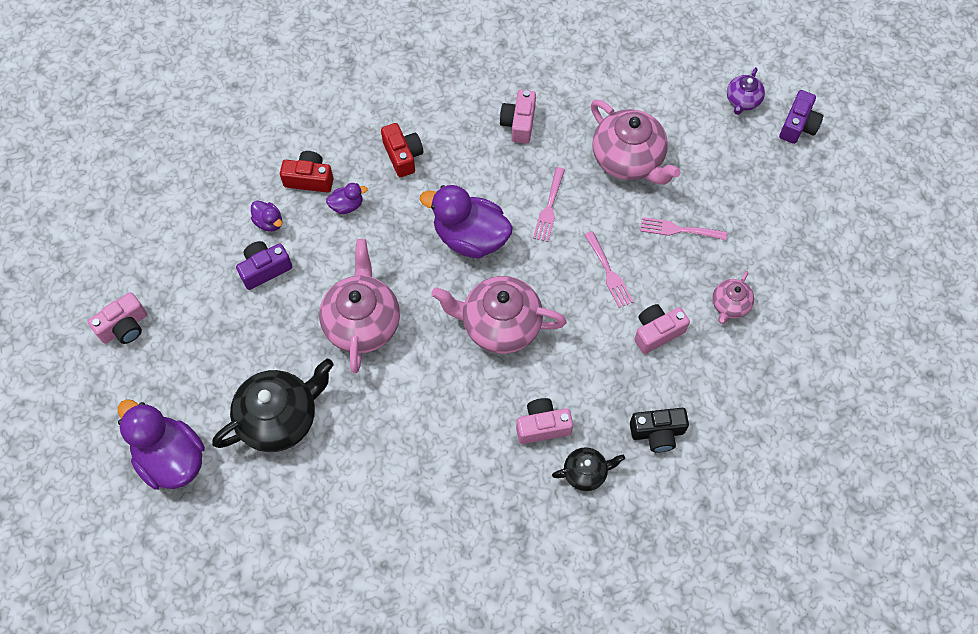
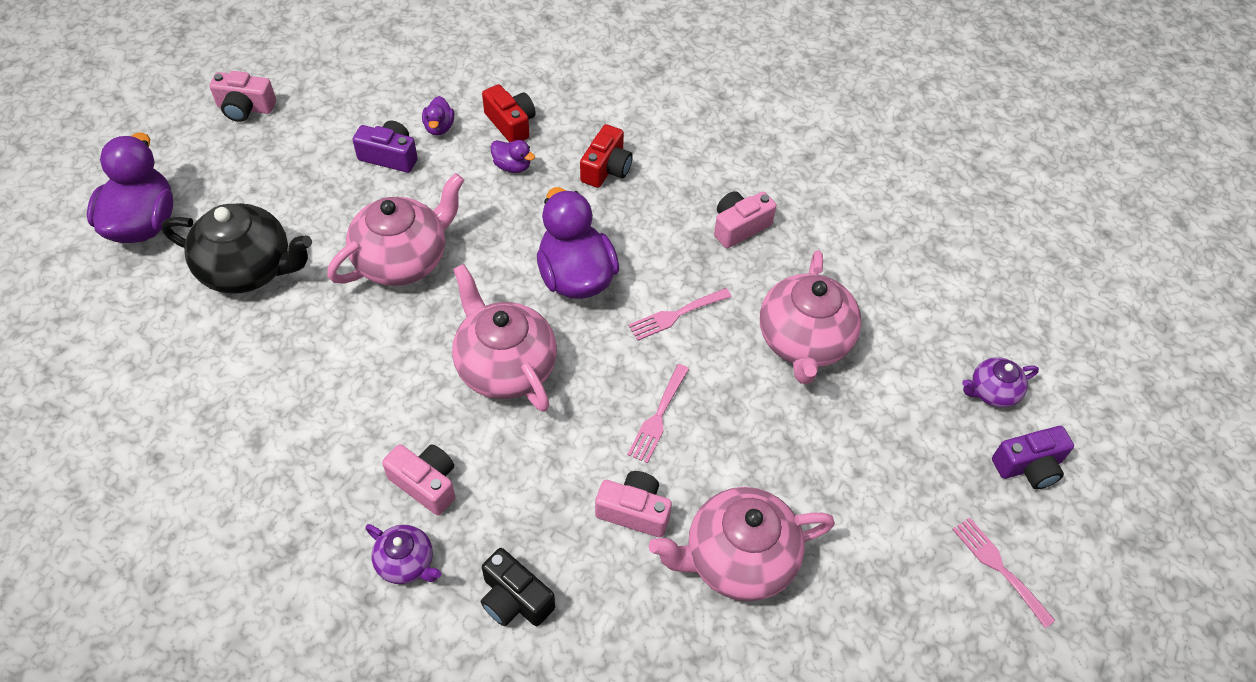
camera: 45 degrees right, 10 degrees down
(586, 472) = (406, 563): black teapot -> purple teapot
(678, 230) = (774, 444): pink fork -> pink fork (999, 567)
(729, 305) = (738, 559): pink teapot -> pink teapot, size x1.92

